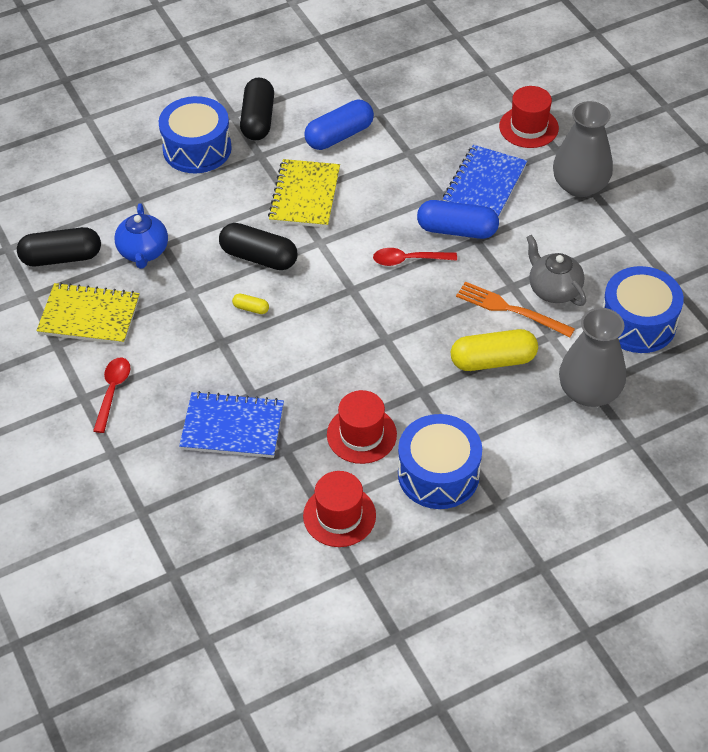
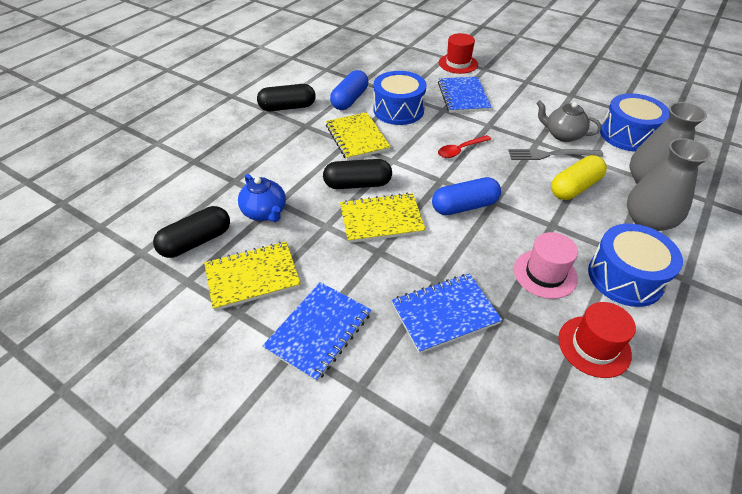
camera: 30 degrees left, 5 degrees down
(112, 392) = (319, 331): red spoon -> blue notebook
(197, 149) = (257, 135): blue drum -> blue drum (398, 110)
(251, 308) = (381, 219): yellow capsule -> yellow notebook
(258, 120) = (287, 107): black capsule -> black capsule turned 75 degrees counterclockwise
(361, 434) = (545, 274): red hat -> pink hat
(457, 230) = (472, 124): blue capsule -> blue capsule (464, 206)
(511, 309) = (551, 154): orange fork -> grey fork
(580, 185) = (516, 80): grey vase -> grey vase (648, 221)

